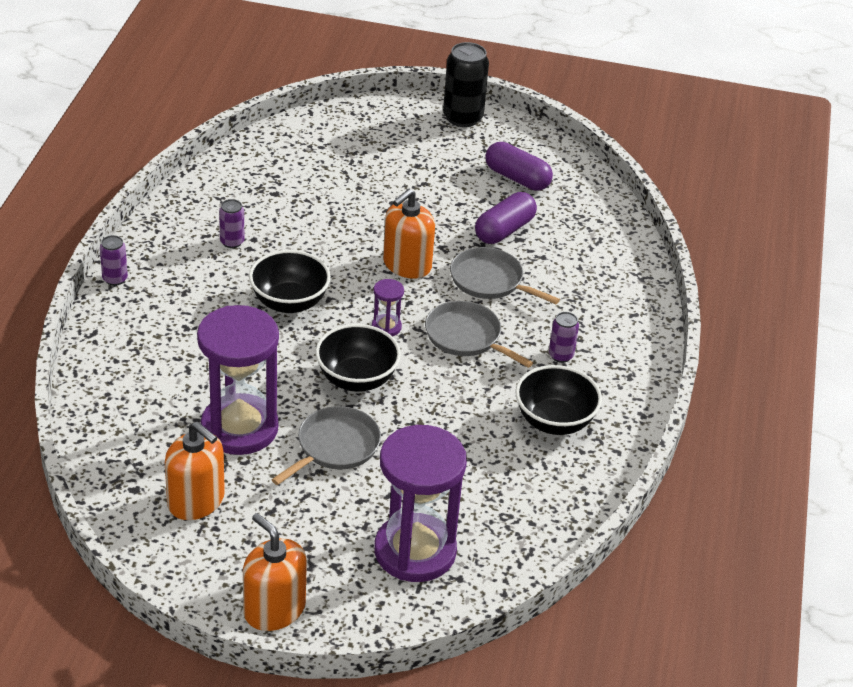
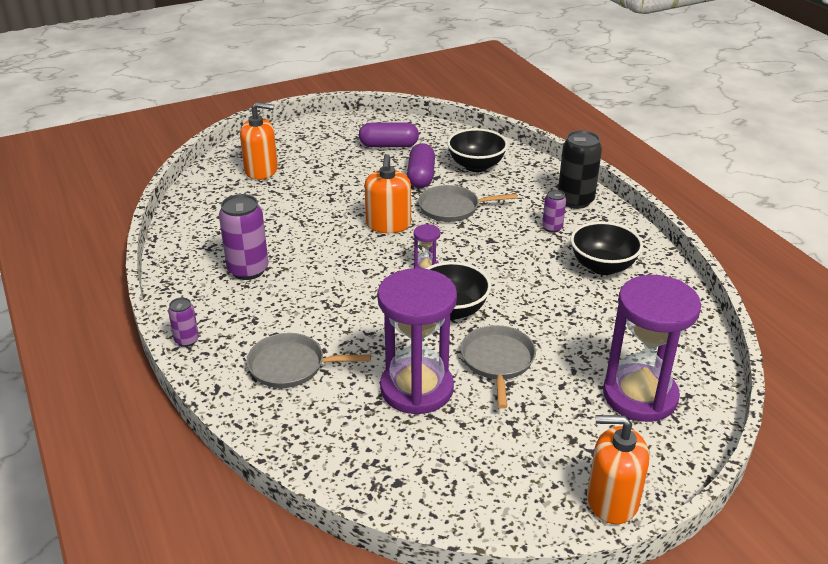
camera: 35 degrees left, 5 degrees down
(196, 501) = (454, 460): orange soap dispenser -> orange soap dispenser (261, 170)
(232, 242) = (248, 270): purple can -> purple can, size x1.86
(289, 302) = (341, 287): black bowl -> black bowl (476, 166)
(462, 118) = (309, 128): black can -> black can (575, 200)
(466, 337) = (483, 247): grey pan -> grey pan (291, 366)

